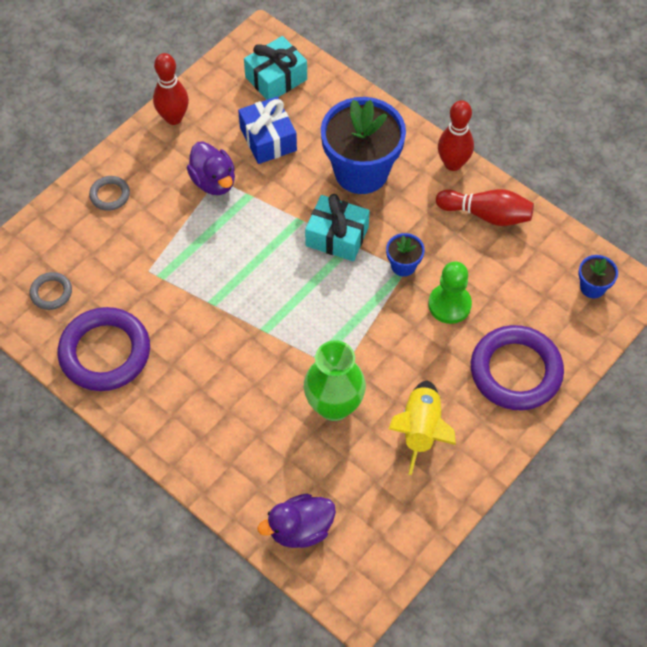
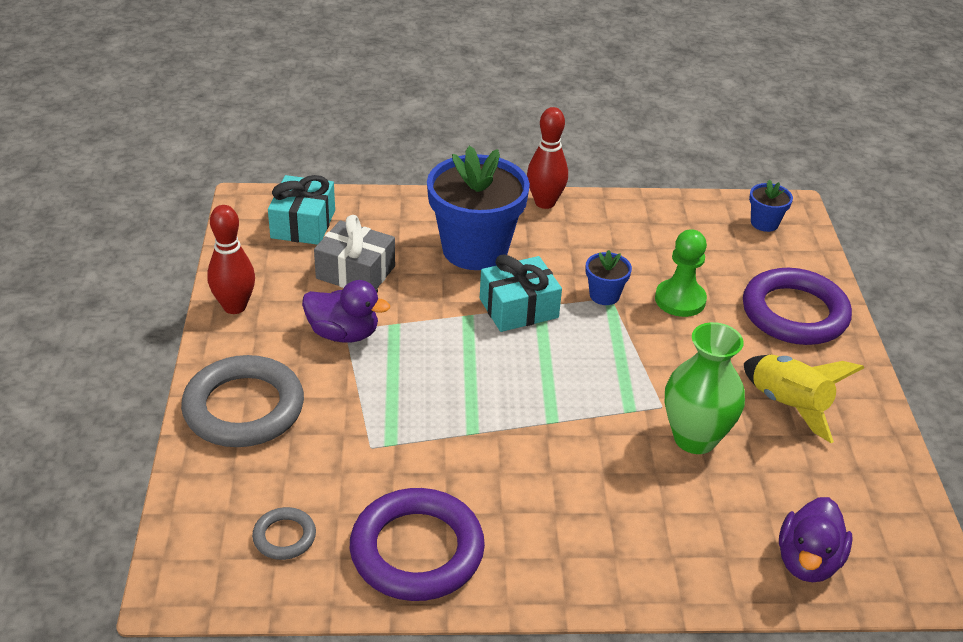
camera: 45 degrees left, 20 degrees down
(110, 195) = (244, 408): grey ring -> grey ring, size x2.12
(268, 139) = (355, 272): blue gift -> grey gift
(486, 215) = (620, 222): red bowling pin -> none

